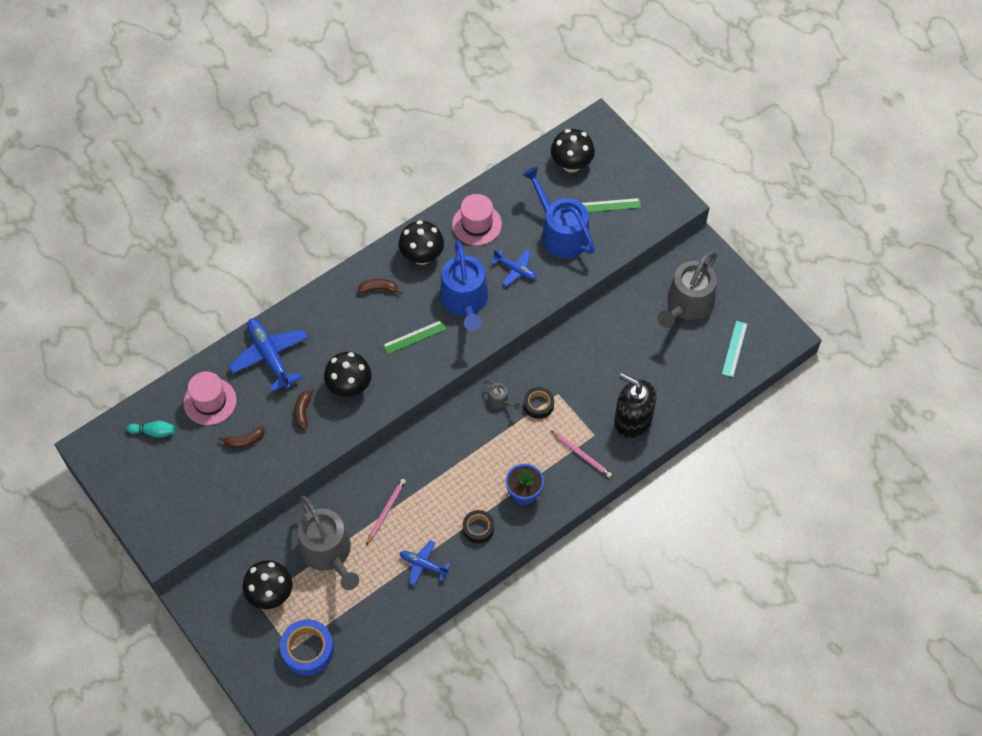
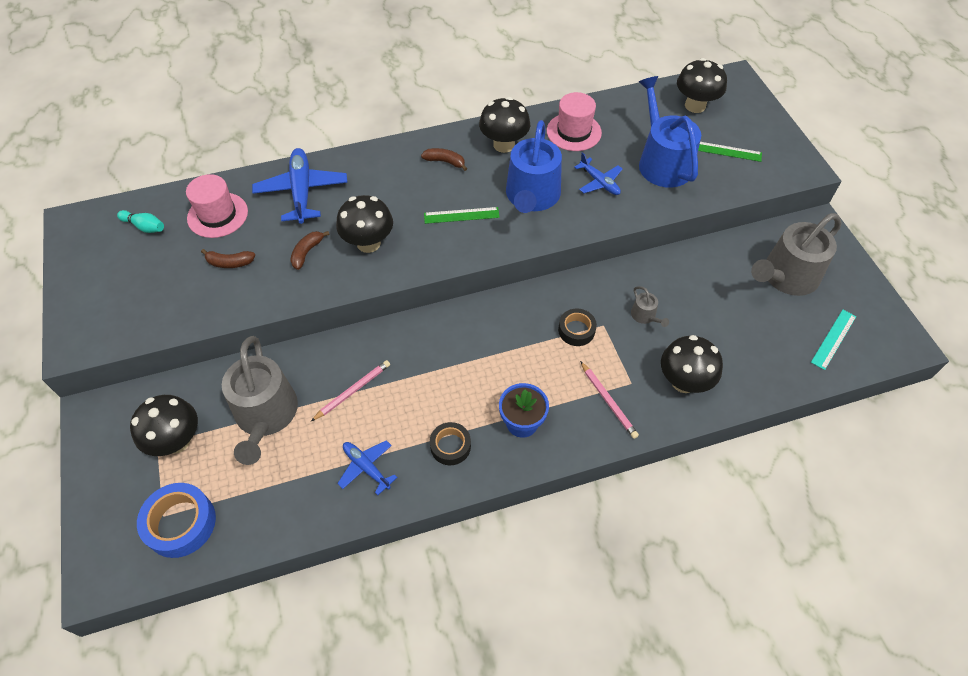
camera: 20 degrees right, 5 degrees down
(500, 401) = (534, 313): grey watering can -> grey watering can (645, 316)
(632, 421) = (684, 381): black soap dispenser -> black mushroom

